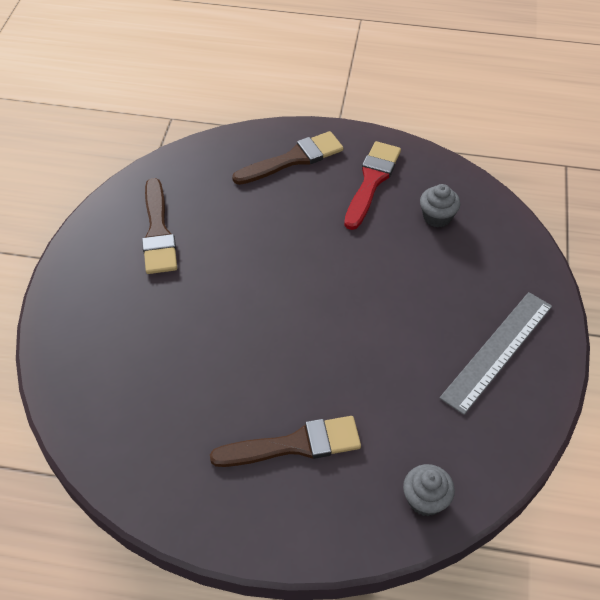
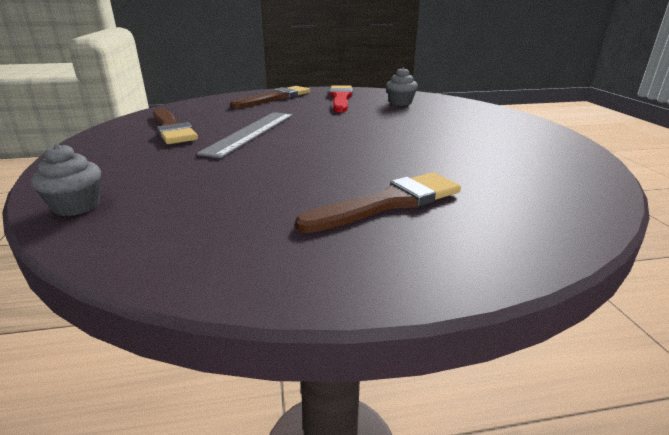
camera: 20 degrees left, 25 degrees down
(425, 499) = (562, 209): grey cupcake -> grey cupcake (77, 206)
(497, 350) = (510, 136): grey ruler -> grey ruler (250, 132)

